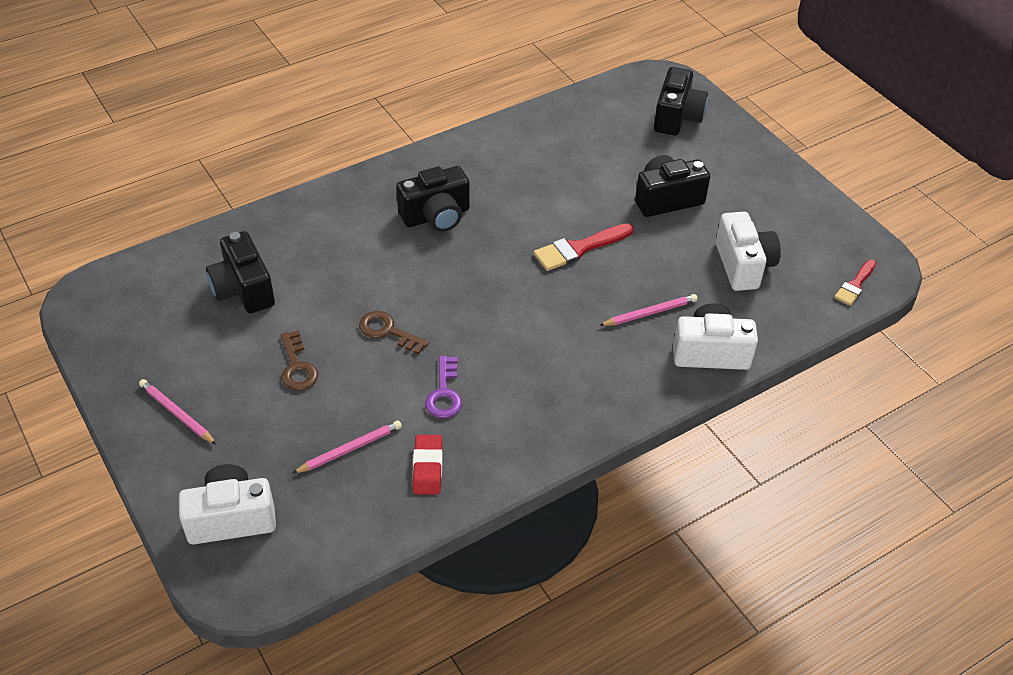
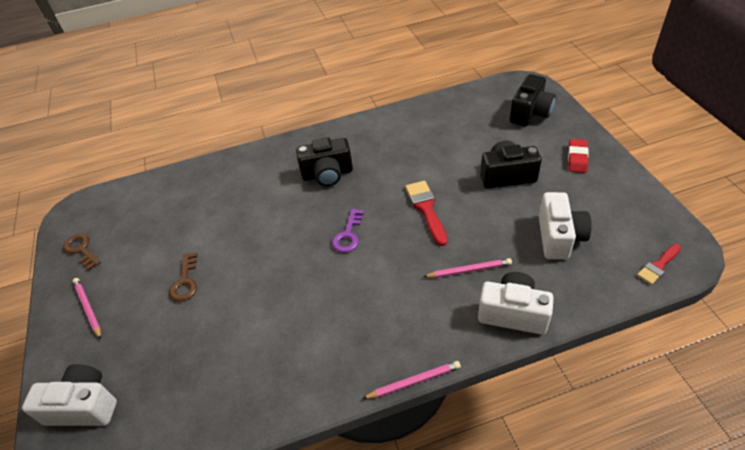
camera: 20 degrees right, 0 degrees up
(243, 290) = (174, 216): black camera -> none
(350, 449) = (194, 358): pink pencil -> pink pencil (414, 381)
(388, 331) = (260, 261): brown key -> brown key (81, 250)
(427, 467) = (246, 386): red eraser -> red eraser (577, 158)
(444, 393) = (283, 319): purple key -> purple key (348, 235)
(579, 248) = (426, 209): red brush -> red brush turned 90 degrees clockwise

